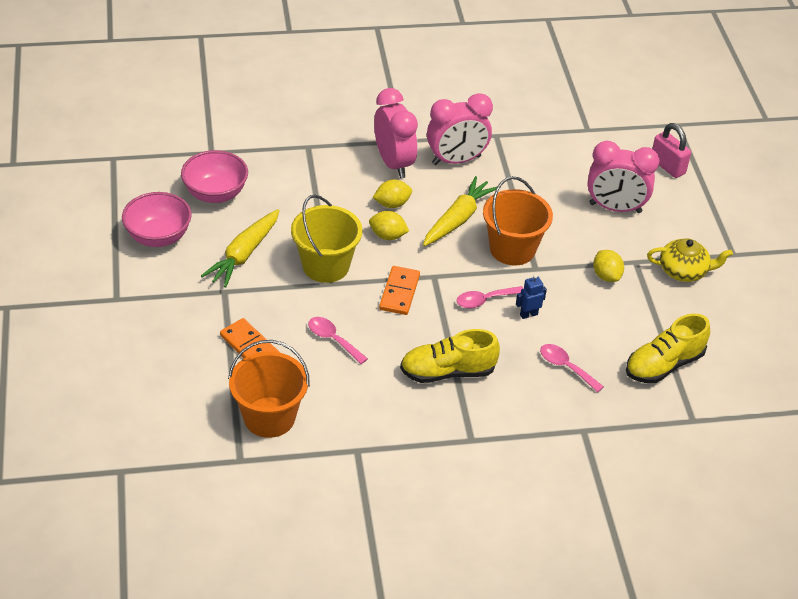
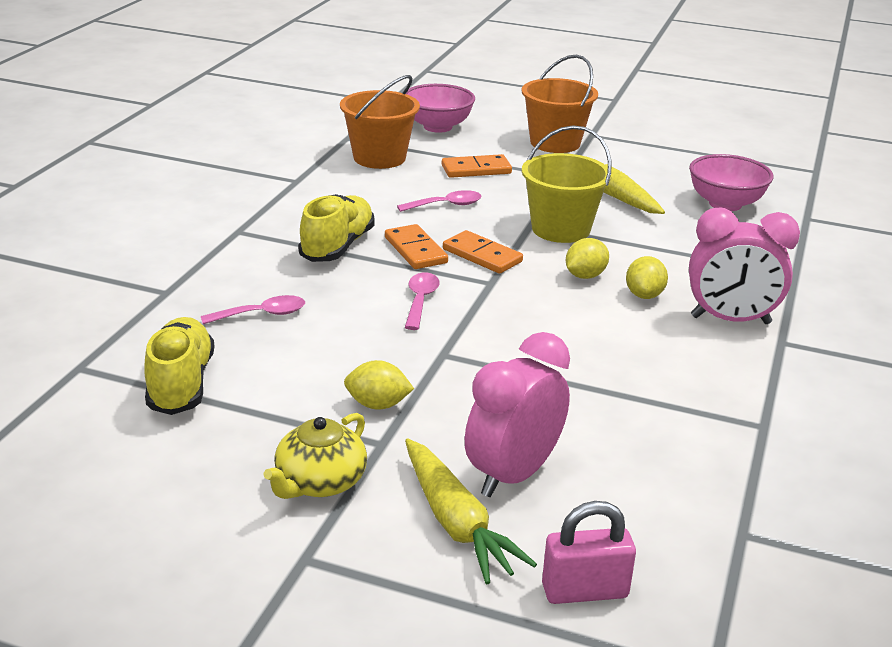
camera: 120 degrees right, 15 degrees down
(158, 237) = (669, 166): pink bowl -> pink bowl (437, 127)
(419, 328) = (416, 250): none -> orange domino
(456, 160) = (714, 369): pink clock -> none
(458, 219) = (583, 330): yellow carrot -> yellow carrot (456, 523)
(512, 249) = (494, 350): orange bucket -> orange bucket (555, 143)
(528, 314) = (368, 320): blue robot -> none

